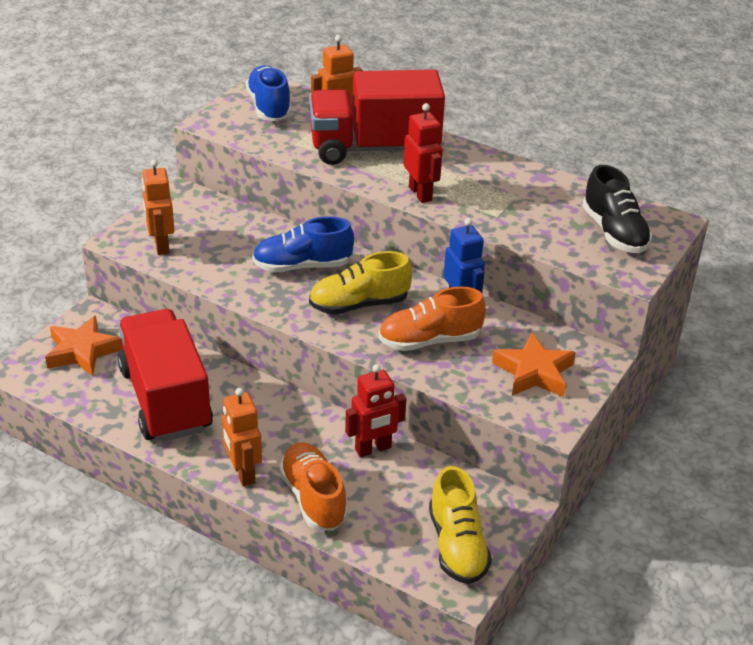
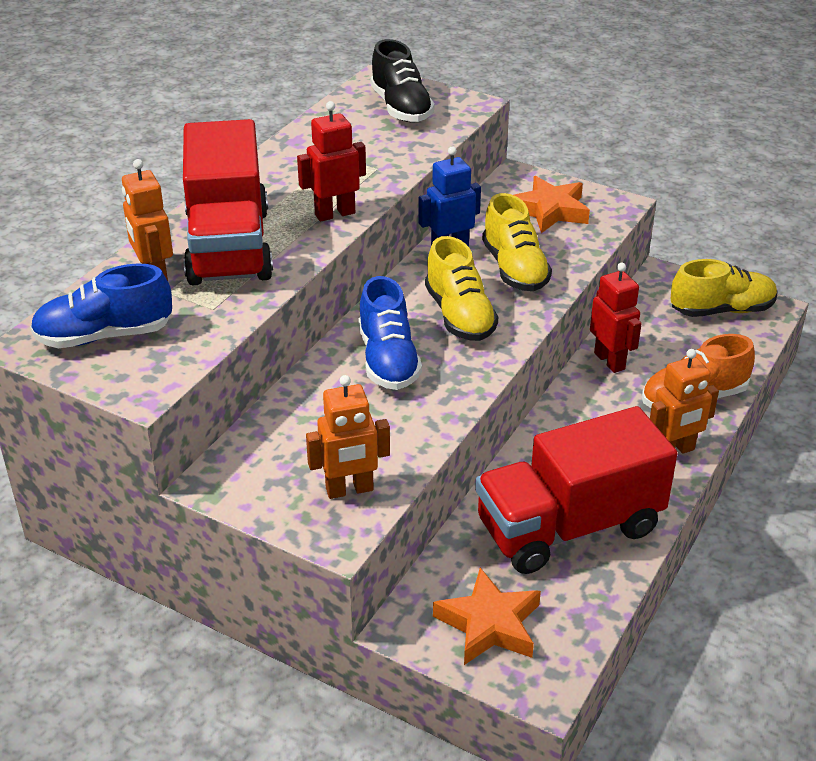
camera: 90 degrees left, 0 degrees up
(429, 340) = (514, 269): orange shoe -> yellow shoe
(614, 232) = (401, 108): black shoe -> black shoe turned 90 degrees clockwise

